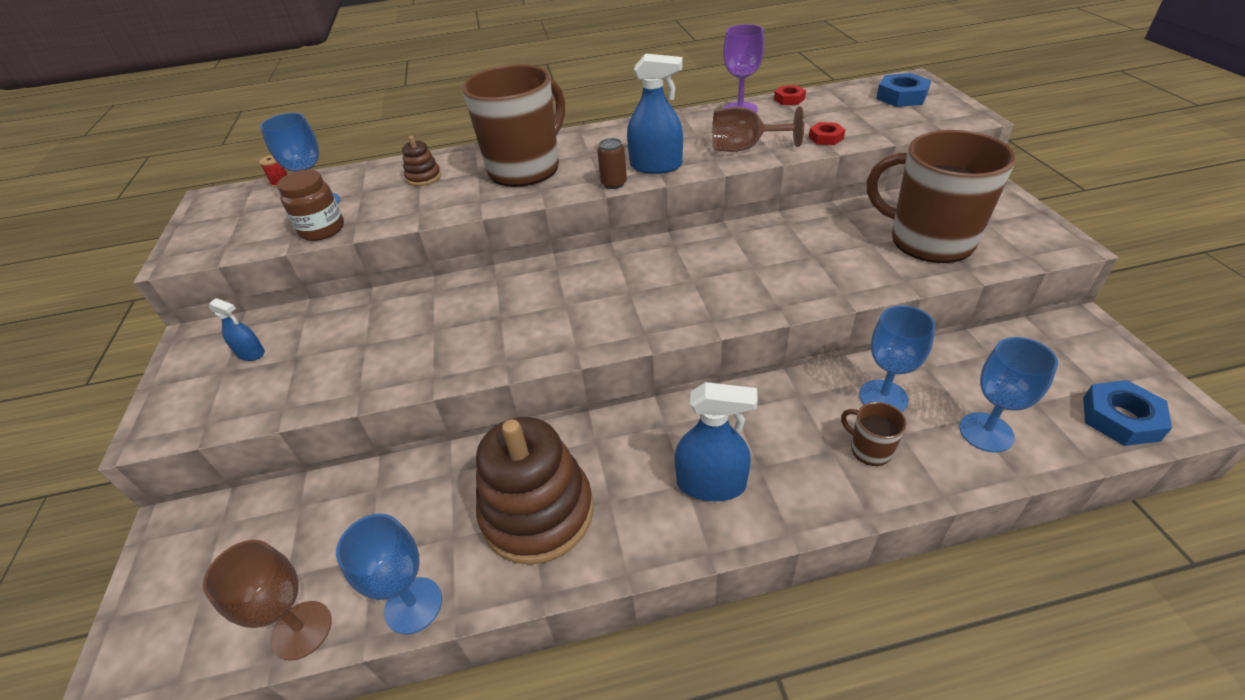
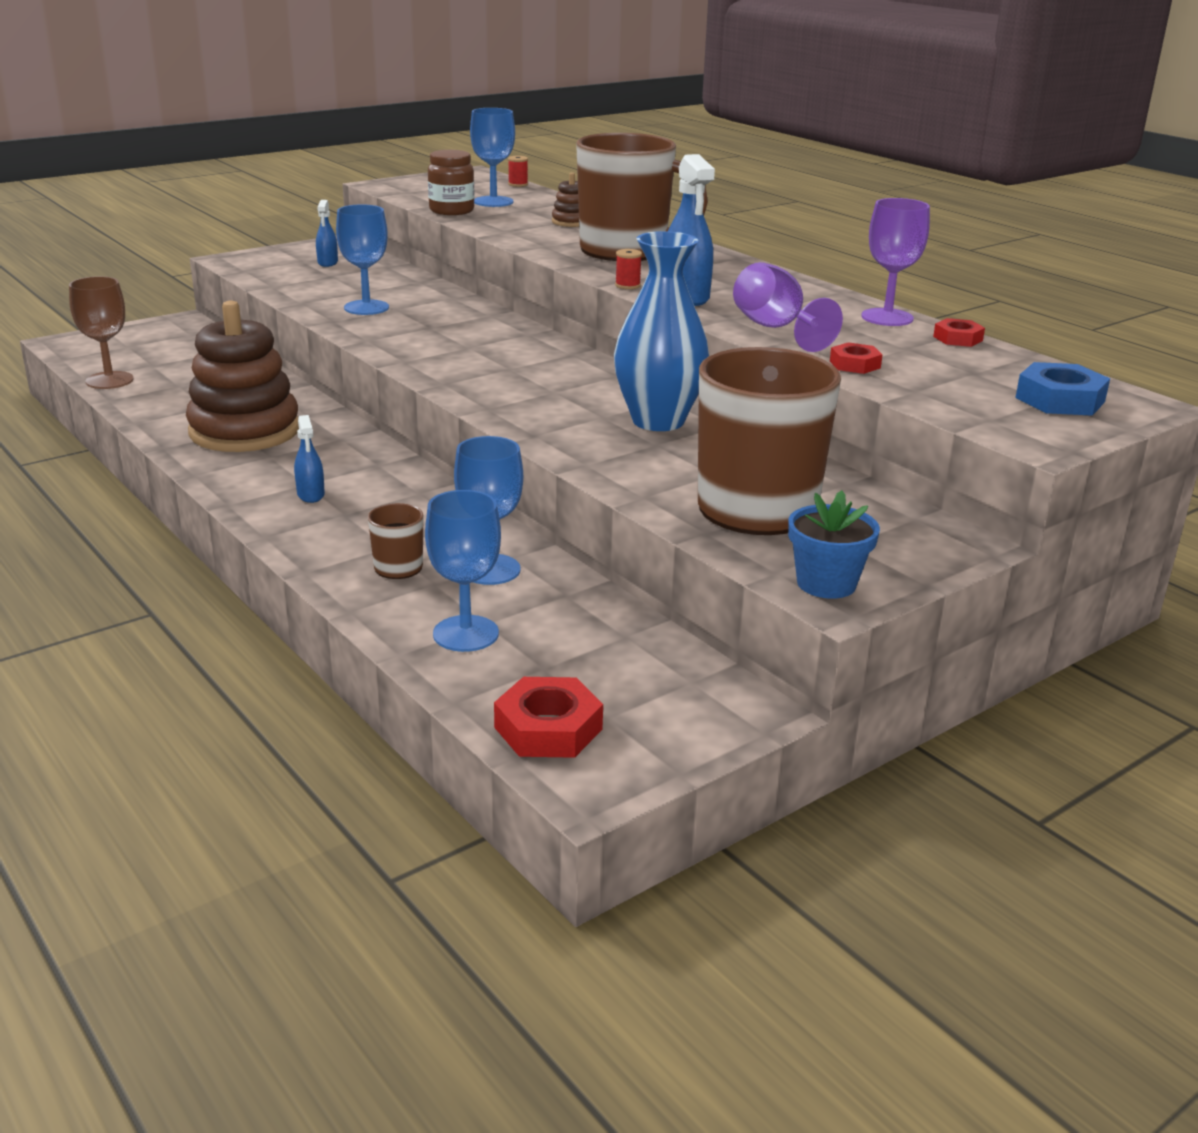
camera: 60 degrees right, 15 degrees down
(413, 605) = (140, 408): blue goblet -> blue goblet (366, 308)
(614, 183) = (627, 285): brown can -> red spool
(711, 484) = (311, 494): blue spray bottle -> blue spray bottle, size x0.56
(745, 148) = (775, 329): brown goblet -> purple goblet
(771, 245) = (658, 421): none -> blue vase
(1043, 242) = (826, 583): none -> blue flower pot
(1120, 418) = (548, 728): blue nut -> red nut

